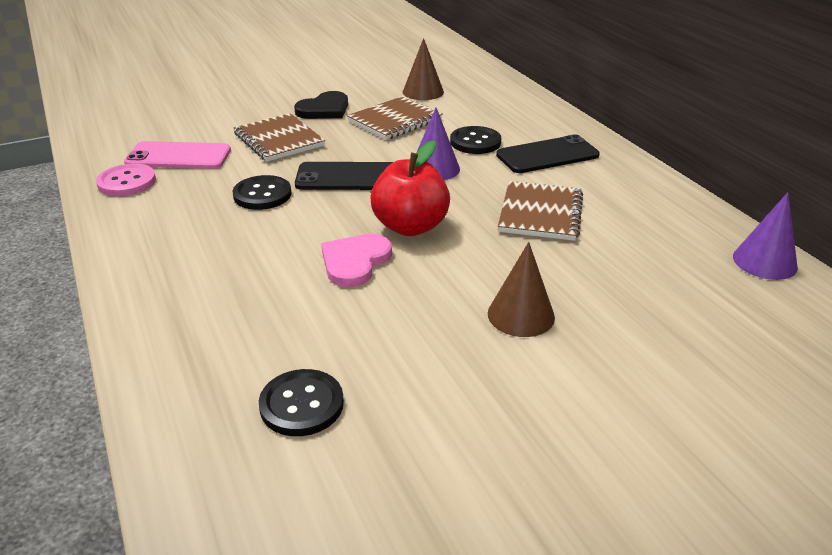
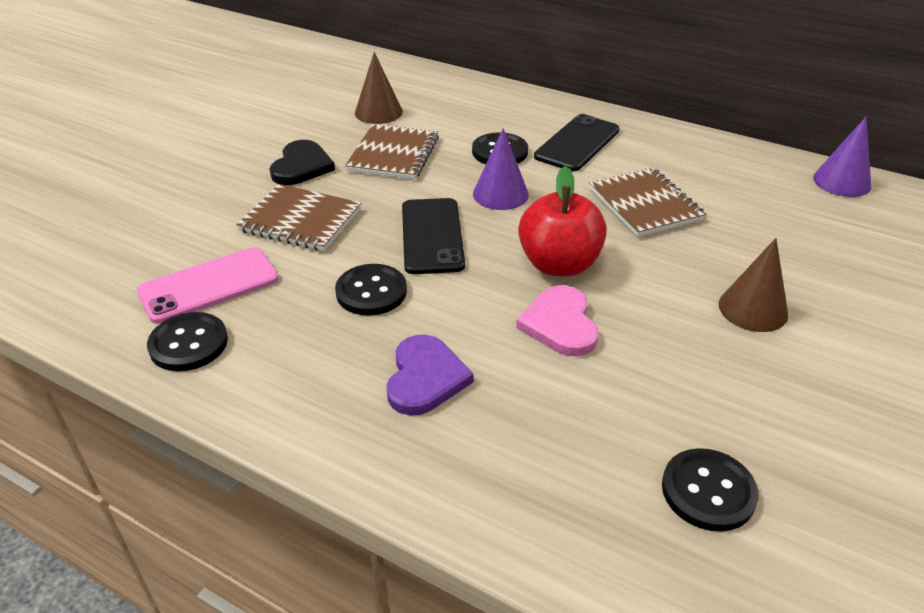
camera: 35 degrees left, 5 degrees up
(127, 182) = (188, 344): pink button -> black button
(224, 254) = (425, 378): none -> purple heart
(348, 177) = (432, 236): black phone -> black phone turned 60 degrees counterclockwise

